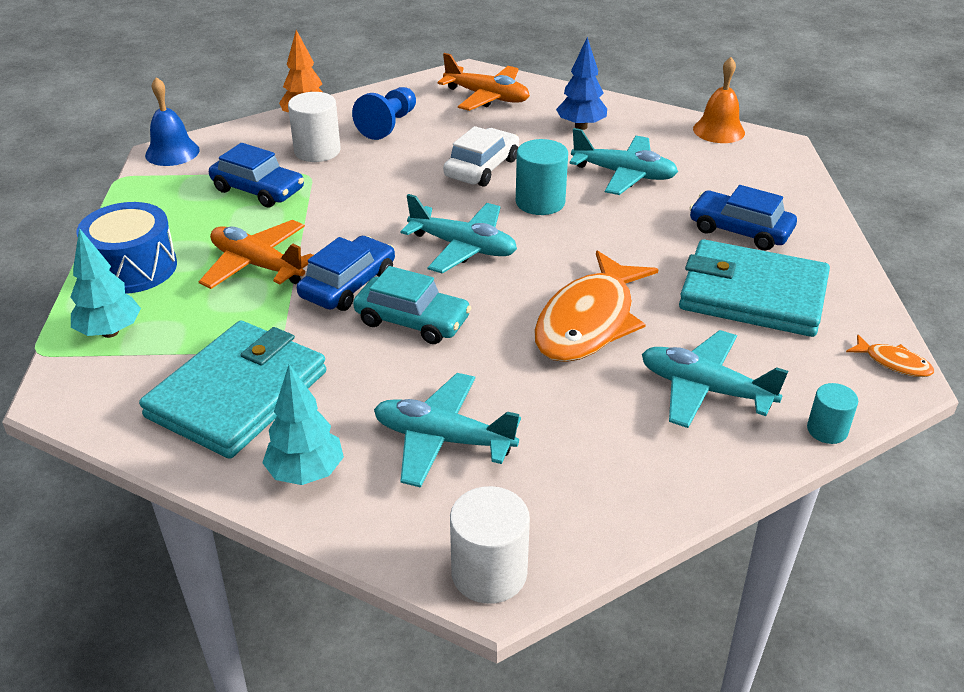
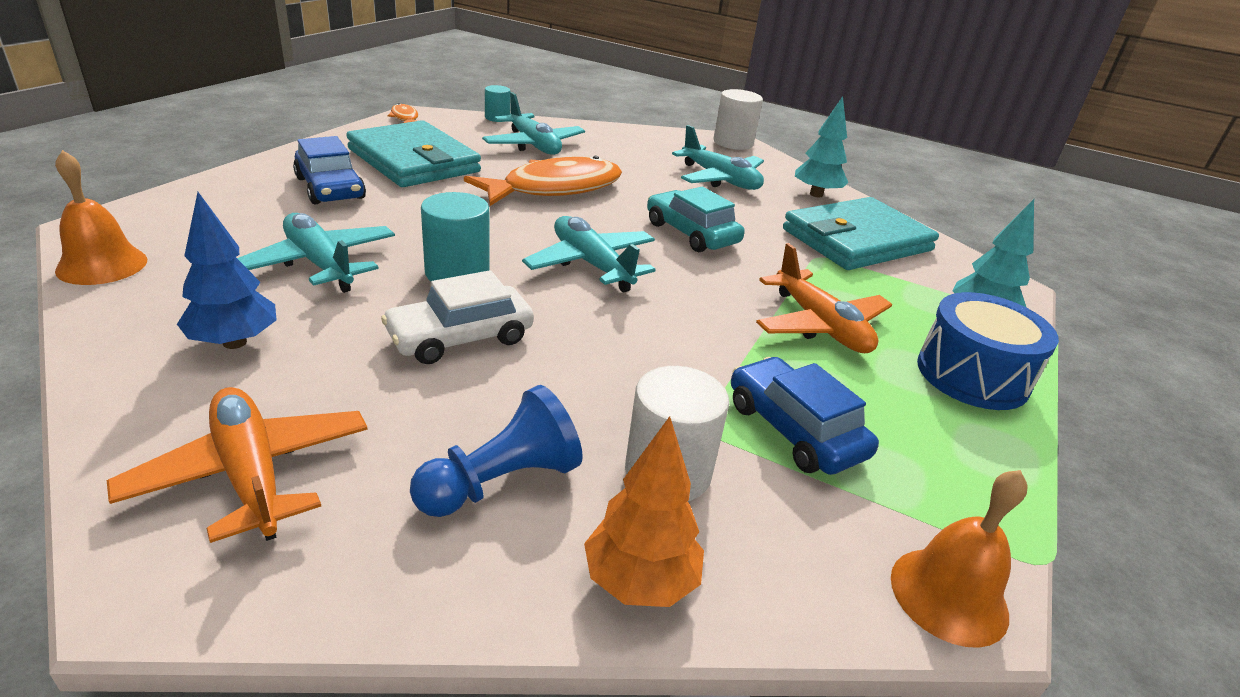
camera: 155 degrees left, 5 degrees down
(172, 152) = (949, 595): blue bell -> orange bell
(348, 285) = (731, 275): blue car -> none

